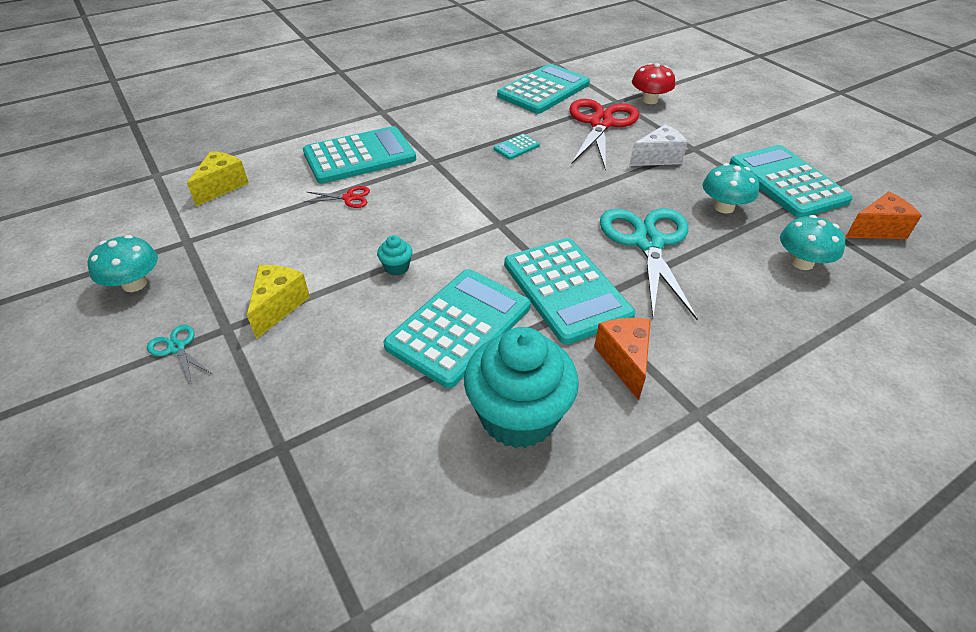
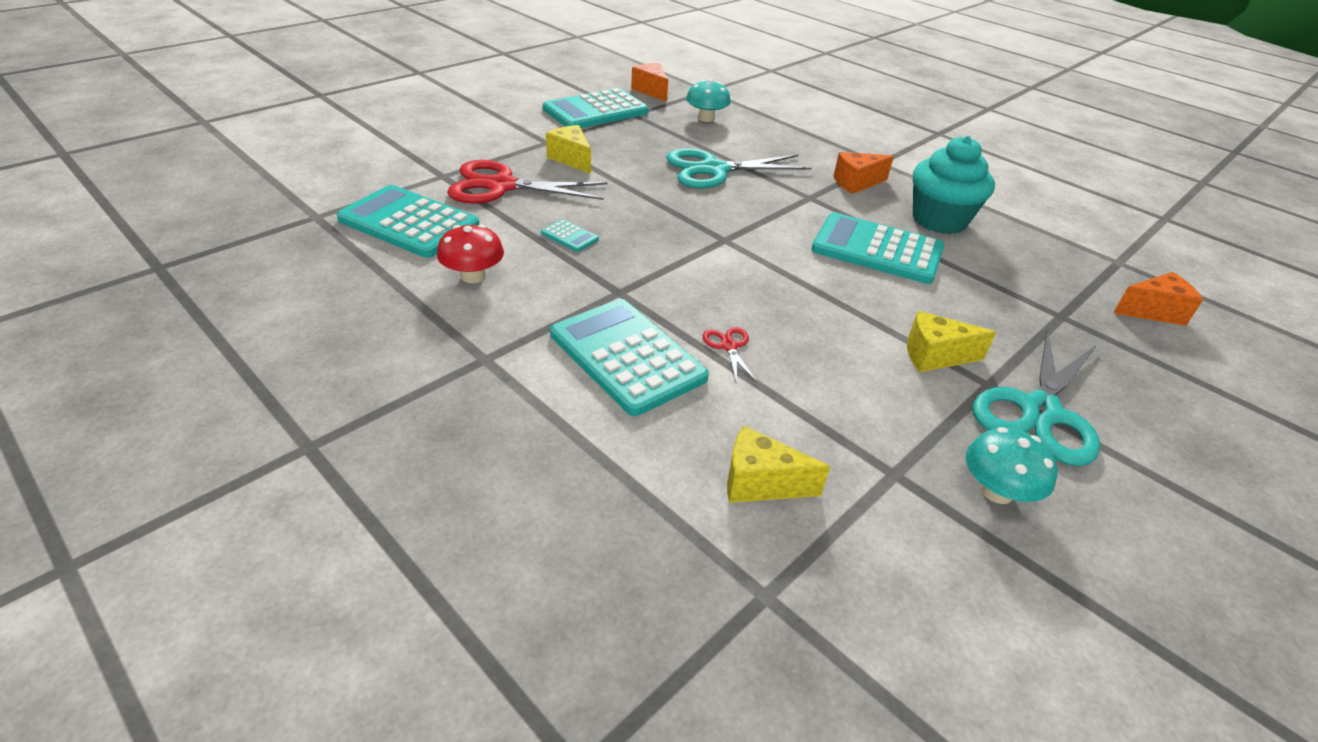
camera: 105 degrees left, 5 degrees down
(177, 348) = (1040, 411): turquoise scissors -> turquoise scissors, size x2.33
(236, 575) = (1153, 312): none -> orange cheese
(396, 267) = (828, 291): turquoise cupcake -> none
(566, 289) = (798, 204): turquoise calculator -> none
(649, 100) = (439, 157): red mushroom -> red mushroom (473, 276)
(658, 158) = (571, 159): white cheese -> yellow cheese
(723, 207) = (646, 137): turquoise mushroom -> none

